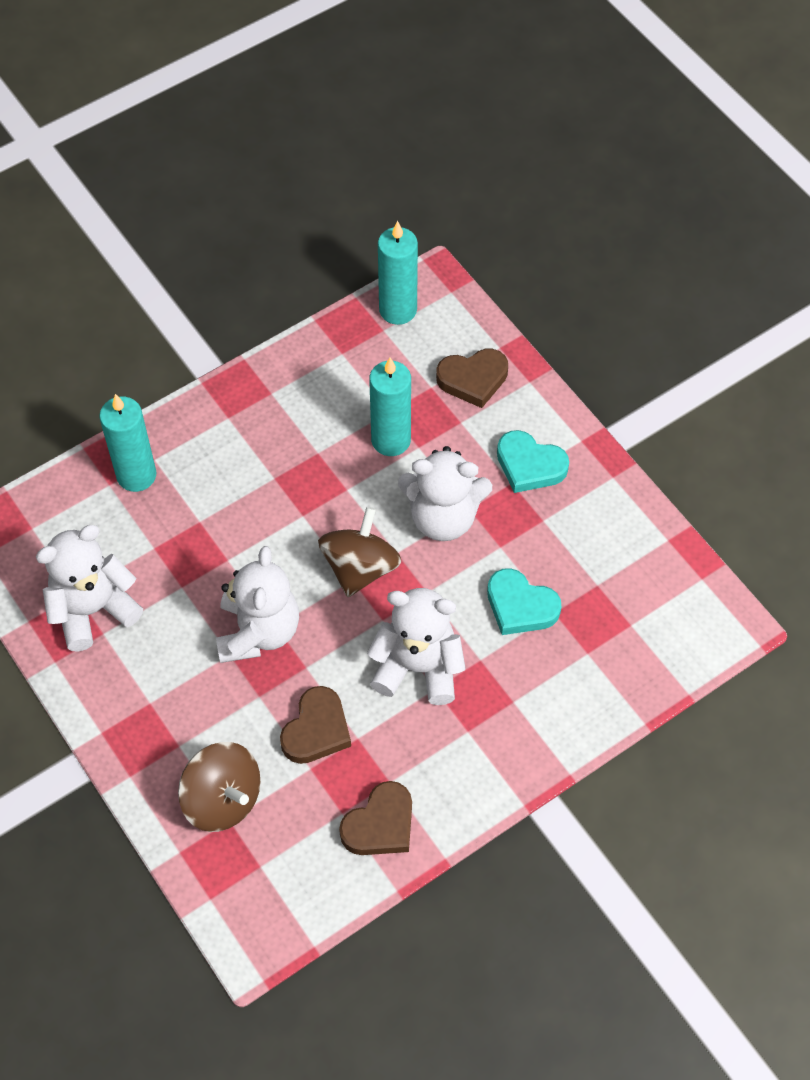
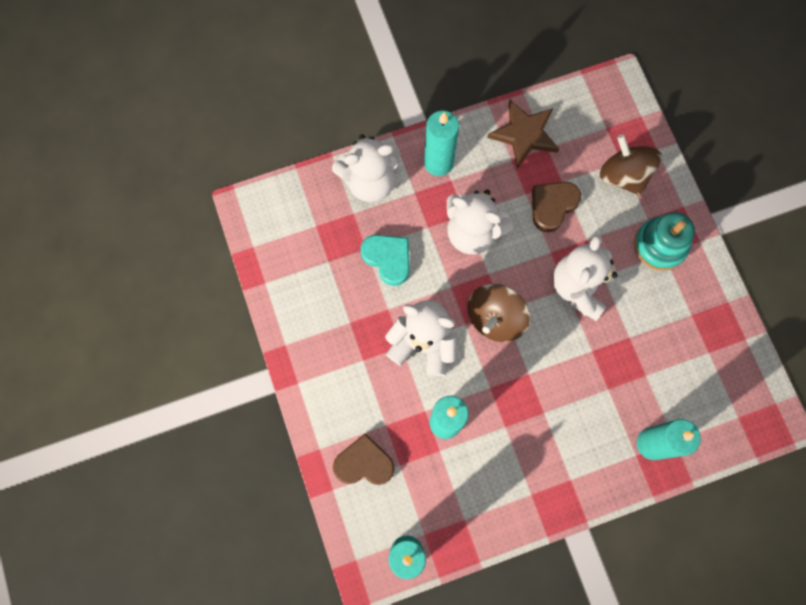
camera: 165 degrees left, 15 degrees up
(93, 609) = (697, 335): white teddy bear -> white teddy bear (370, 181)
(157, 712) = (660, 245): none -> turquoise stacking toy
(380, 824) = (524, 134): brown heart -> brown star
(493, 751) = (438, 163): none -> turquoise candle
(529, 465) = (344, 371): turquoise heart -> none

